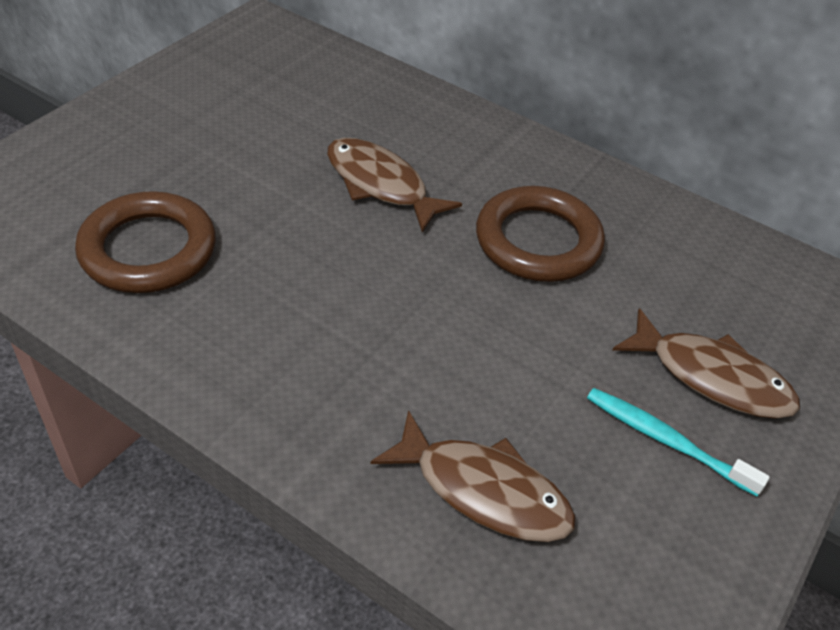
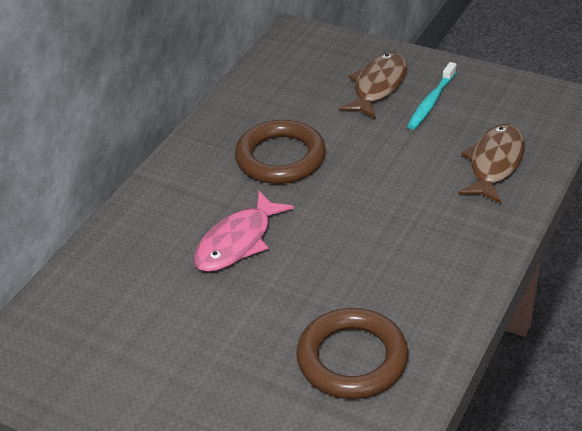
camera: 90 degrees left, 5 degrees down
(381, 185) = (237, 242): brown fish -> pink fish

